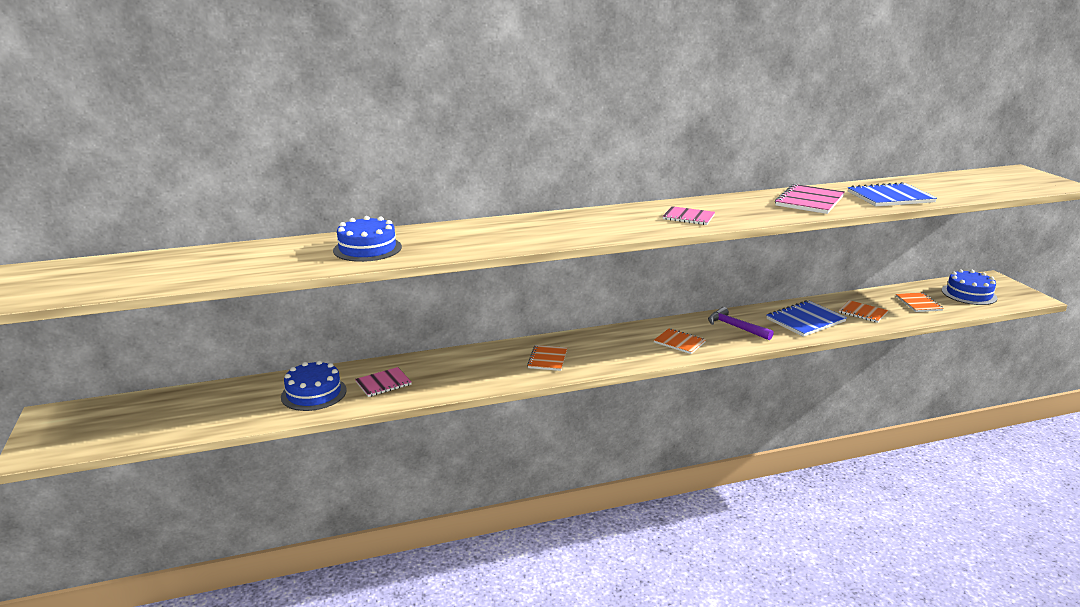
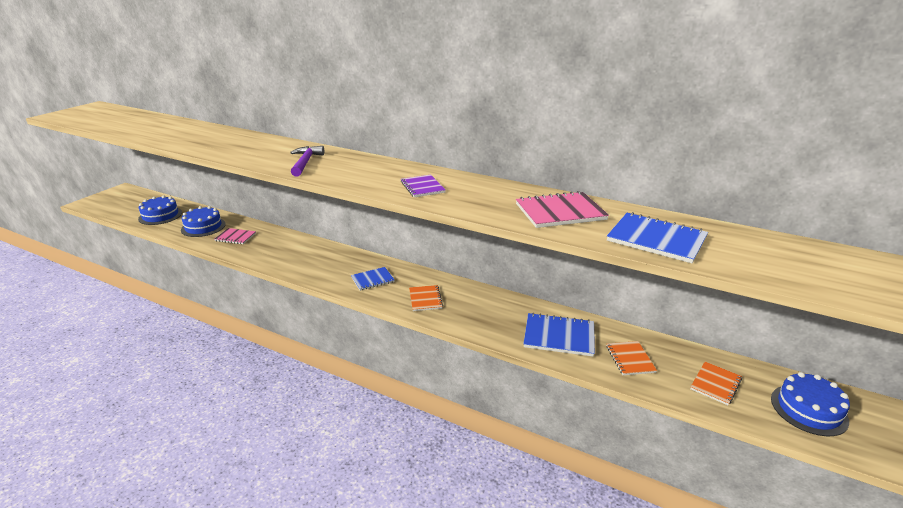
camera: 45 degrees right, 5 degrees up
(367, 249) = (213, 140): blue cake -> blue cake (160, 215)
(547, 359) = (329, 266): orange notebook -> none
(609, 350) = (372, 280): none -> blue notebook
(688, 217) = (422, 187): pink notebook -> purple notebook
(735, 327) = (489, 310): purple hammer -> purple hammer (305, 162)

